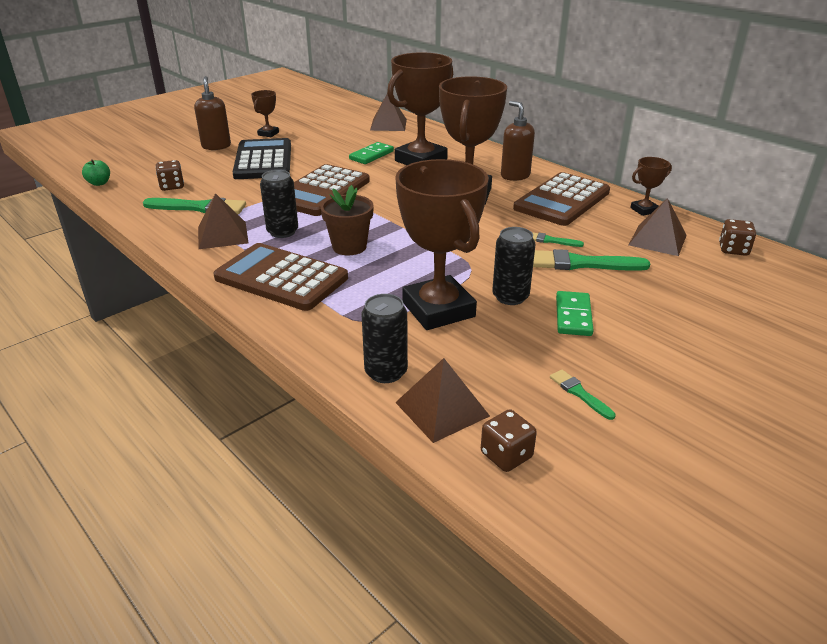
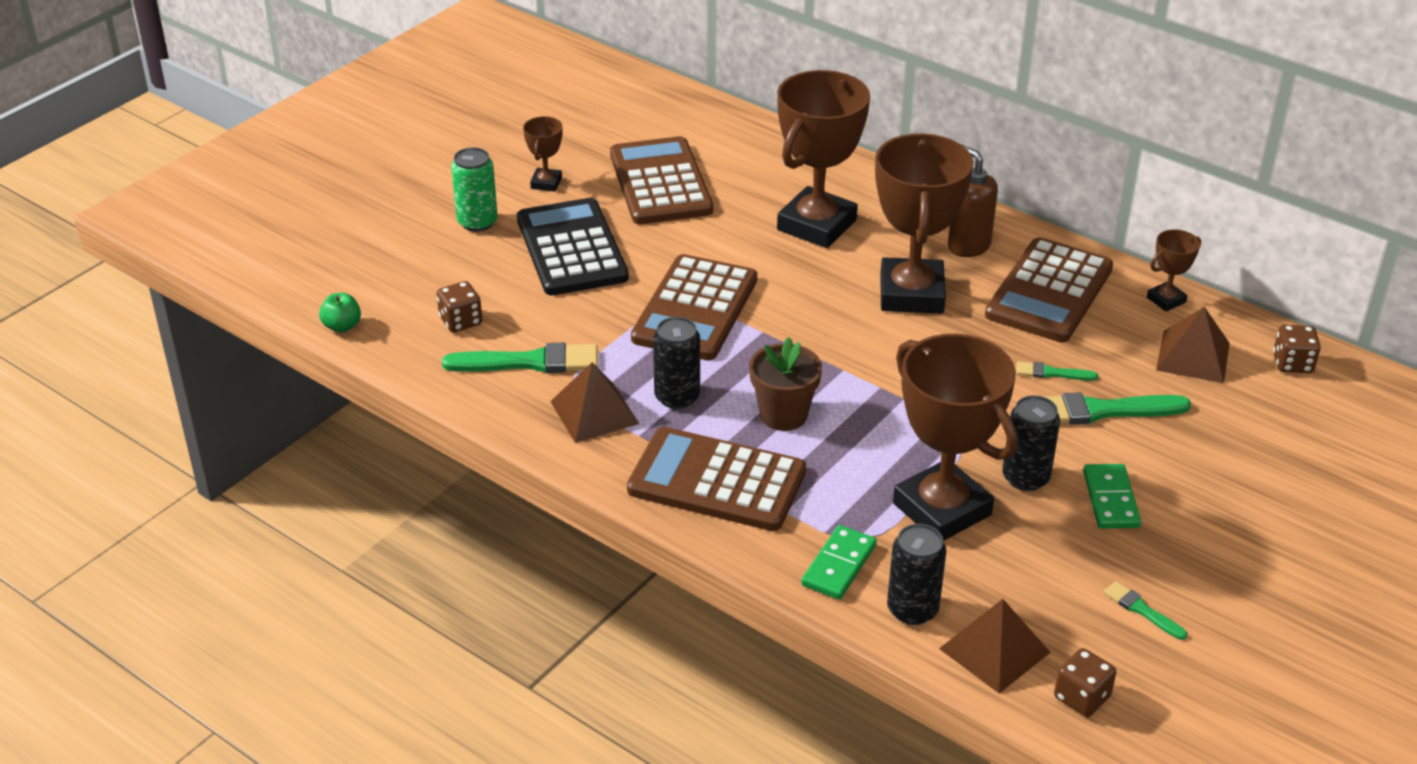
camera: 10 degrees left, 5 degrees up
(216, 146) = (477, 222): brown soap dispenser -> green can
(335, 137) = (660, 183): none -> brown calculator
(371, 155) = (736, 220): green domino -> green domino (838, 565)
(388, 124) = (732, 141): brown pyramid -> none

